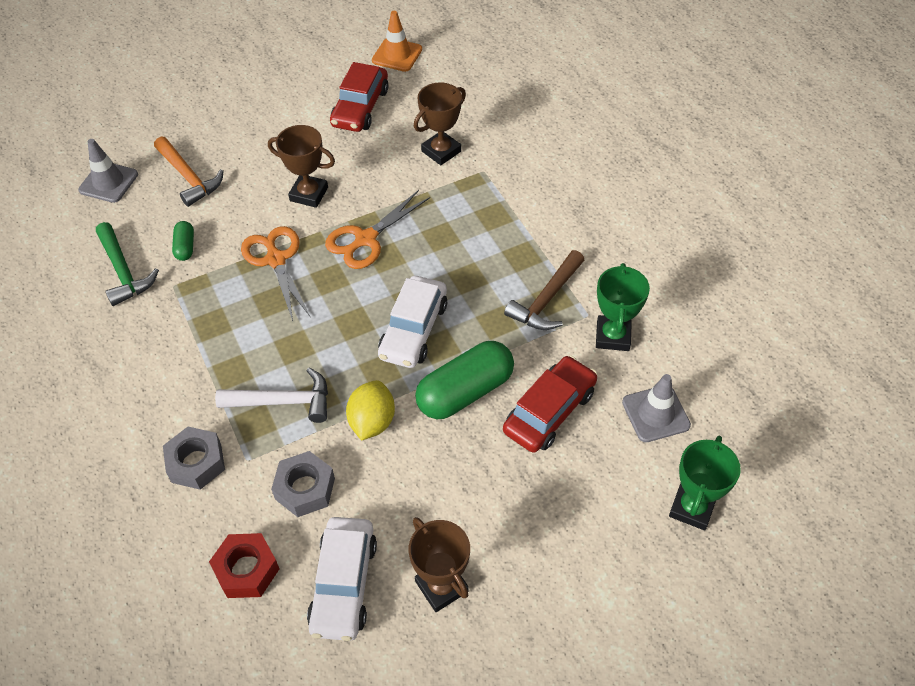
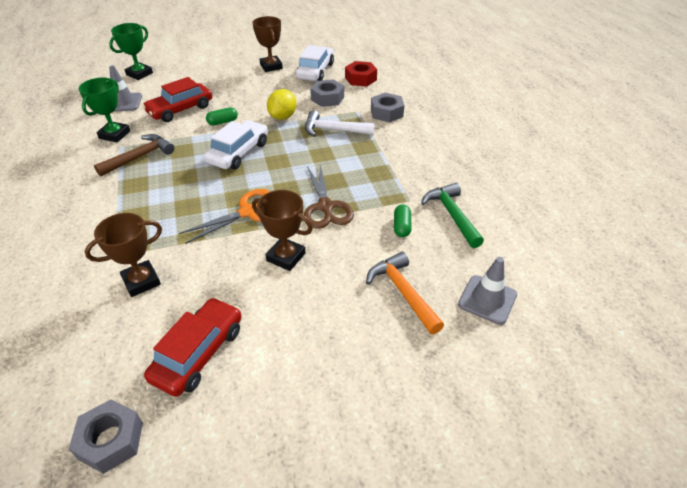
camera: 170 degrees left, 10 degrees down
(276, 259) = (326, 207): orange scissors -> brown scissors
(397, 55) = (111, 440): orange traffic cone -> grey nut
(465, 392) = (222, 122): green capsule -> green capsule, size x0.47

